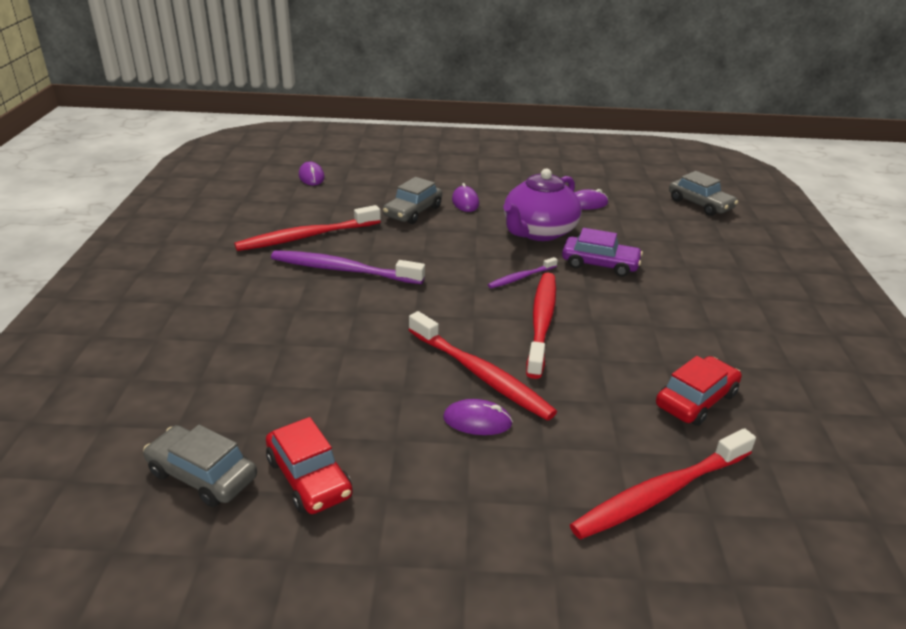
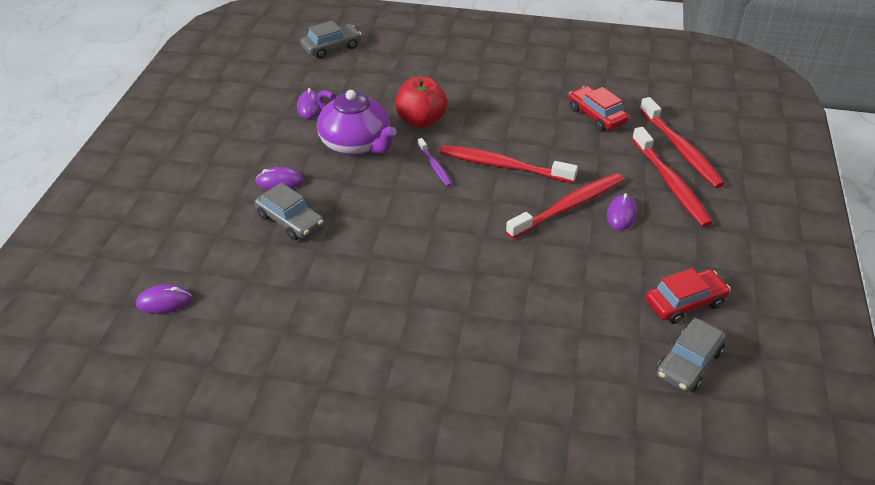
camera: 80 degrees left, 10 degrees up
(307, 236) = (324, 305): red toothbrush -> red toothbrush (670, 183)
(344, 270) = (401, 277): purple toothbrush -> none
(600, 264) = (421, 120): purple car -> red apple

